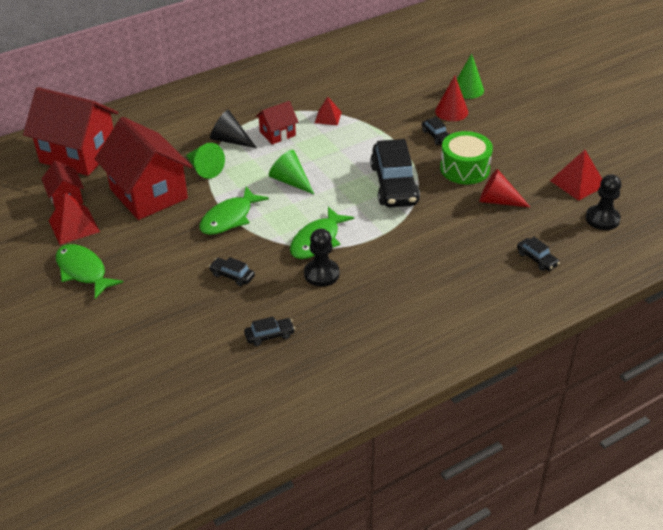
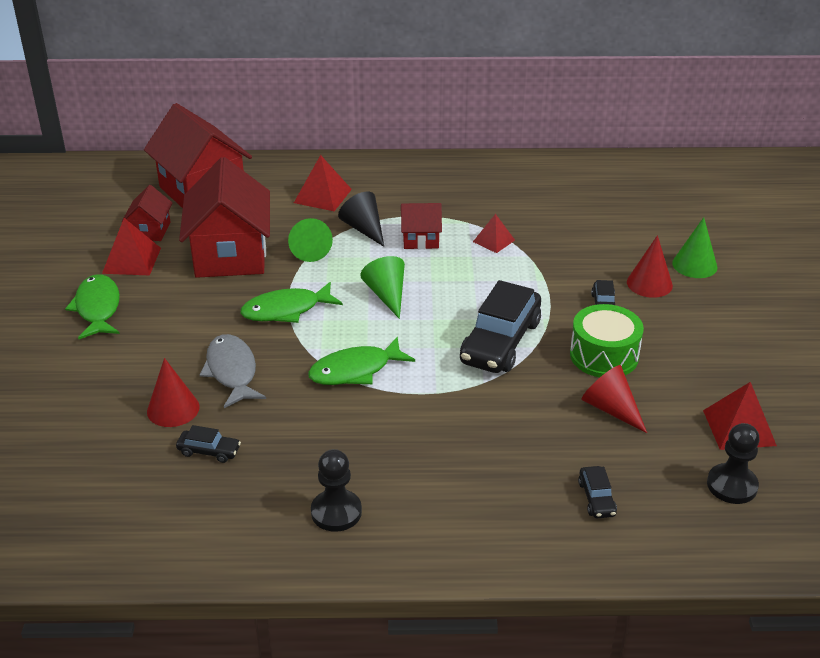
camera: 30 degrees right, 5 degrees down
(176, 126) = (322, 196): none -> red pyramid
(215, 318) = (173, 409): none -> red cone
(232, 276) = (232, 371): black car -> grey fish
(321, 274) = (325, 408): black pawn -> black pawn (336, 512)

